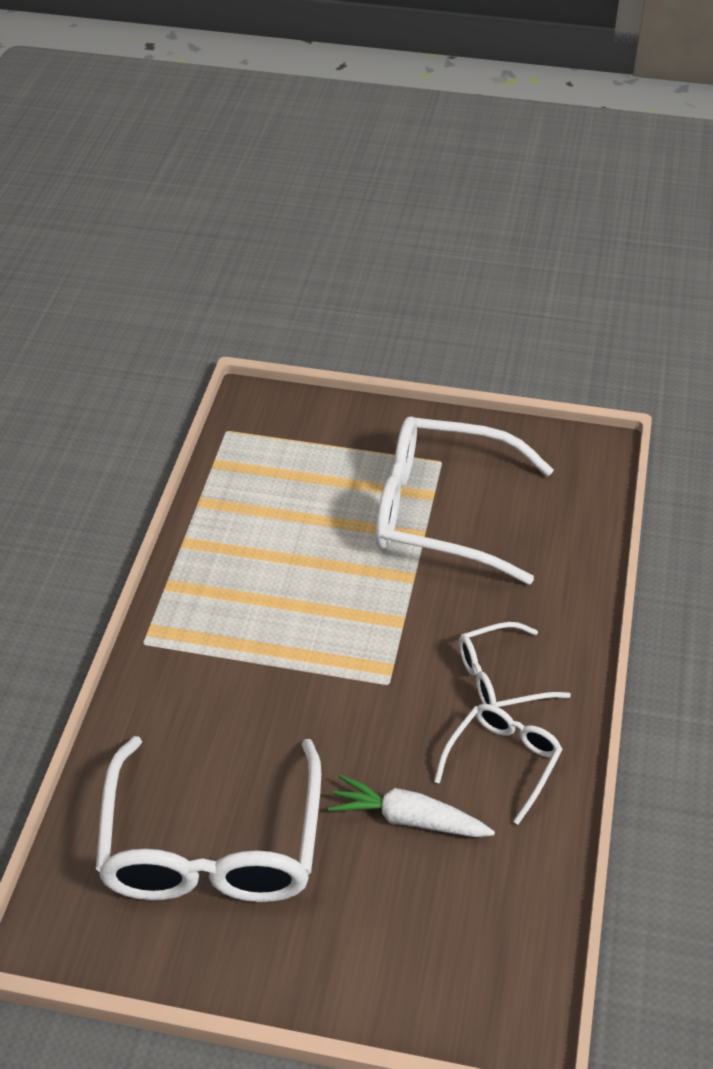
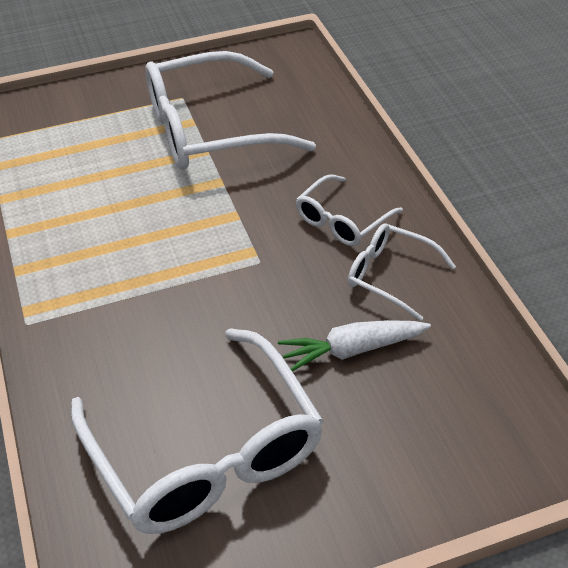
camera: 30 degrees left, 0 degrees up
(503, 761) = (390, 275): white glasses -> white glasses turned 60 degrees counterclockwise

